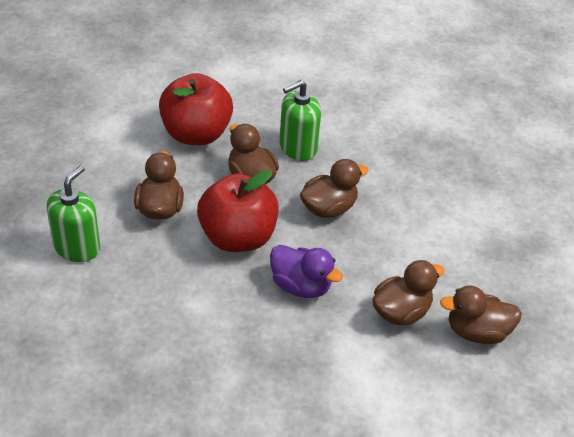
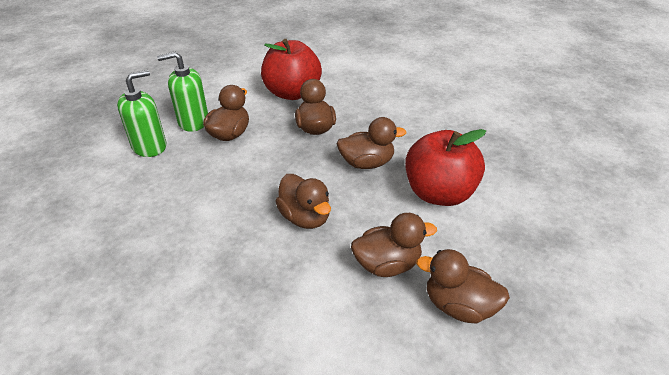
camera: 25 degrees right, 5 degrees down
(237, 237) = (276, 167): red apple -> red apple (439, 193)
(297, 147) = (366, 116): green soap dispenser -> green soap dispenser (193, 121)
(301, 286) = (305, 217): purple duck -> brown duck

